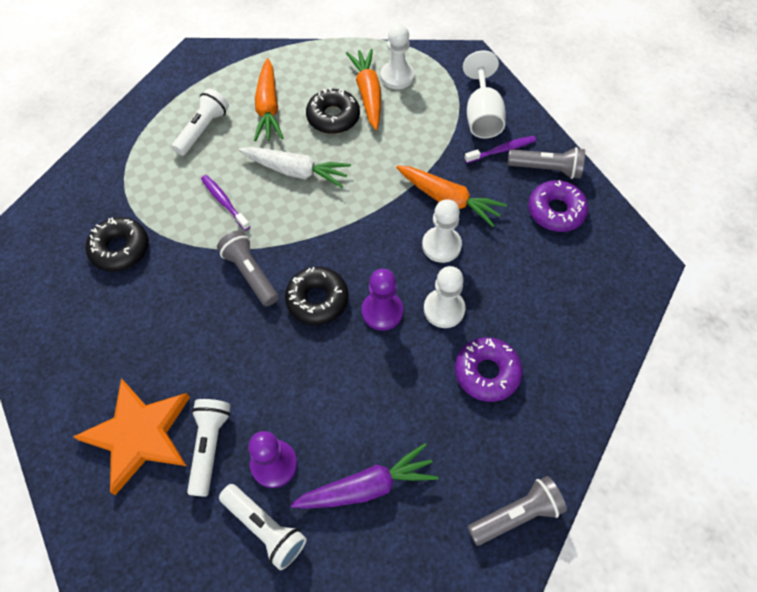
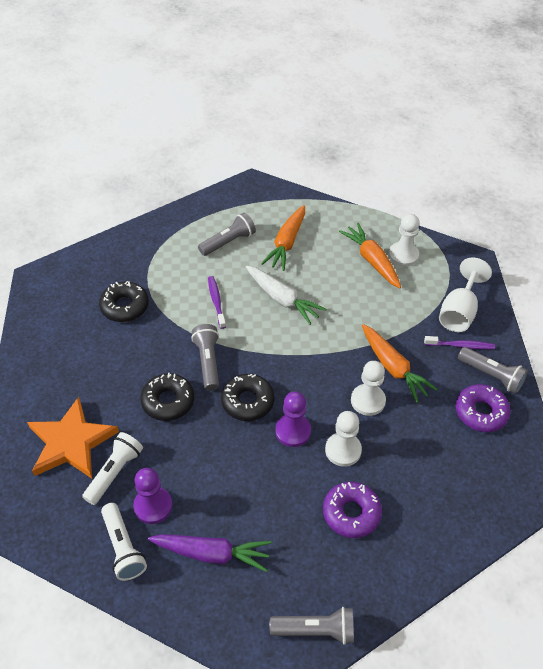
camera: 25 degrees right, 10 degrees down
(203, 130) = (228, 242): white flashlight -> grey flashlight
(333, 117) = (334, 268): black donut -> black donut (168, 401)
(368, 94) = (372, 260): orange carrot -> orange carrot turned 45 degrees counterclockwise

